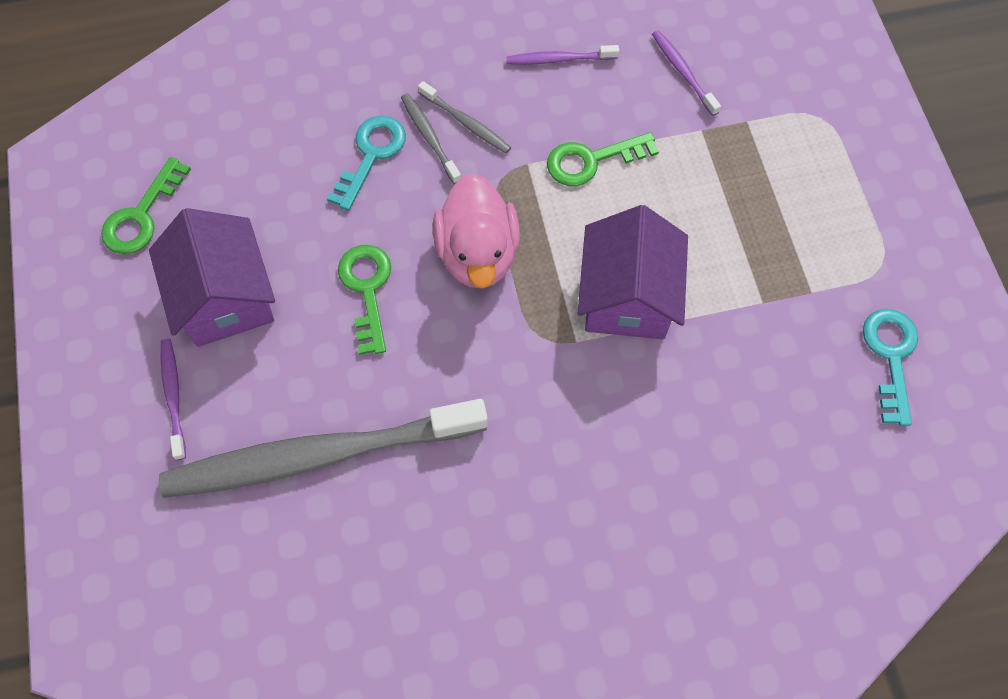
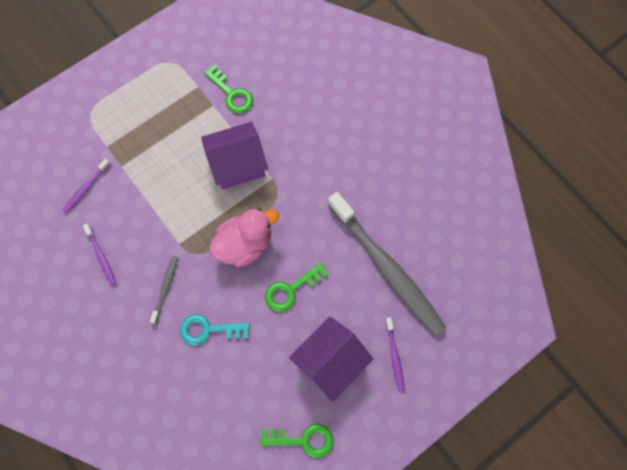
camera: 115 degrees left, 5 degrees up
(173, 396) = (394, 356): purple toothbrush -> purple toothbrush turned 60 degrees counterclockwise
(429, 137) = (183, 303): grey toothbrush -> none
(591, 160) = (163, 212): green key -> green key (232, 94)
(890, 356) = (217, 45): turquoise key -> none

